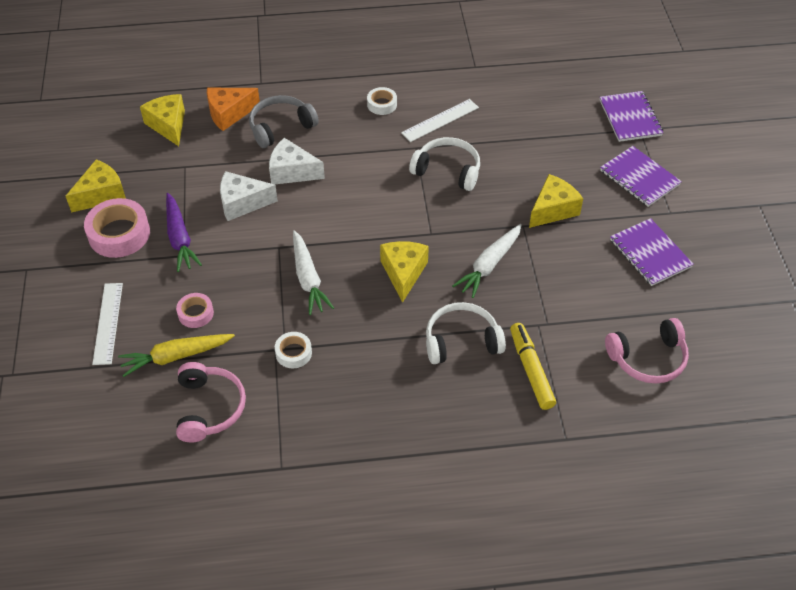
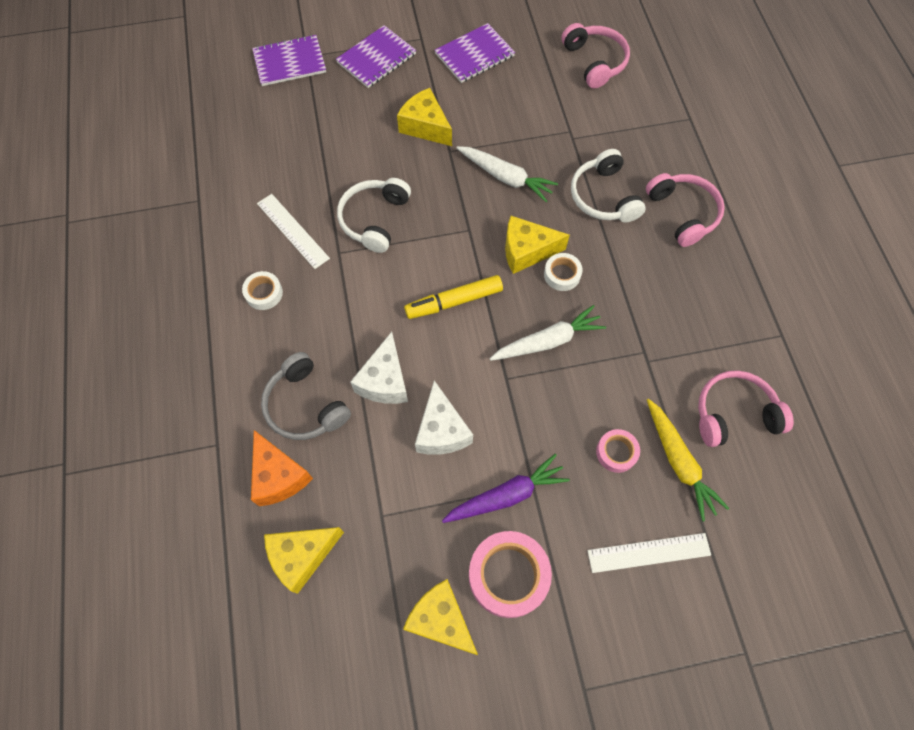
camera: 95 degrees left, 15 degrees up
(293, 353) = (648, 342): white tape -> white tape (562, 274)
(436, 408) = (683, 213): none -> pink headphones
(531, 370) = (625, 143): yellow marker -> yellow marker (454, 301)

